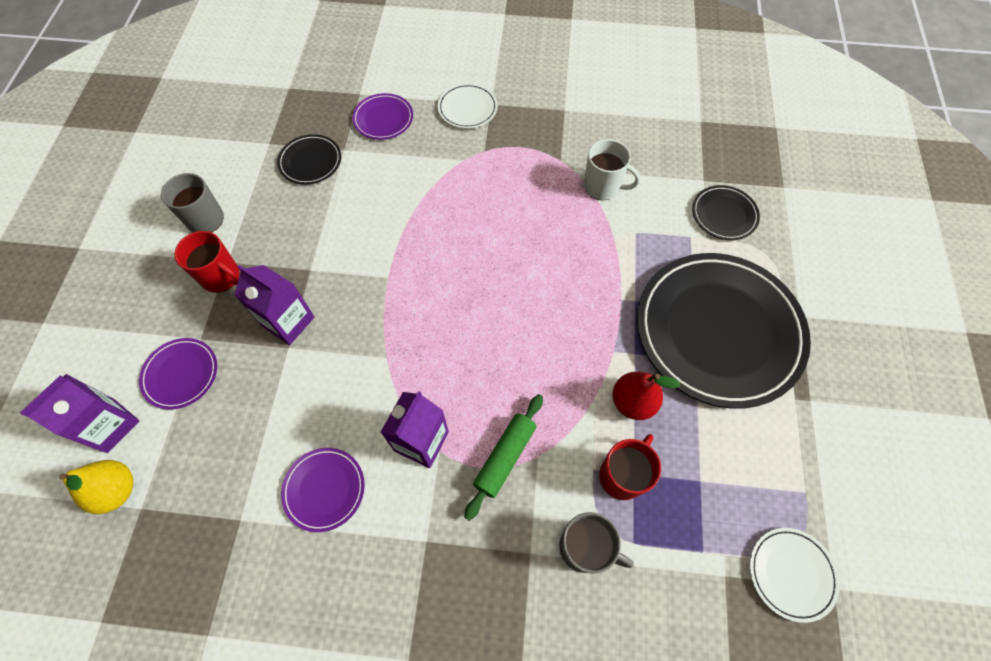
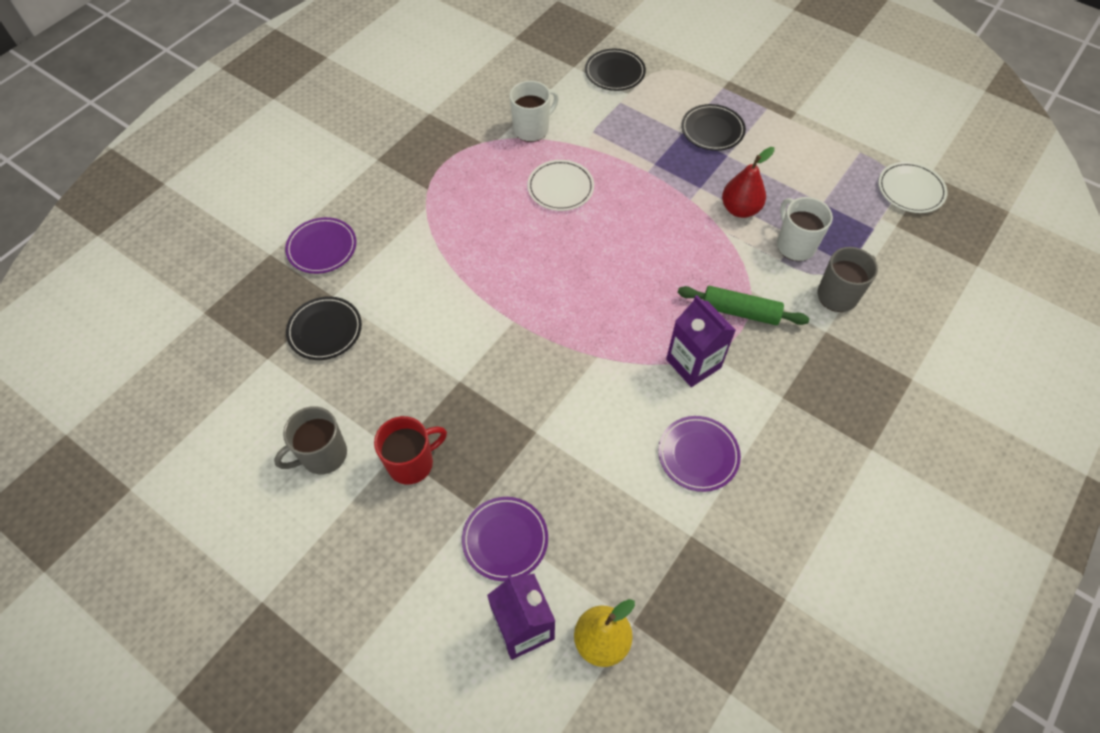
camera: 60 degrees left, 5 degrees down
(288, 321) = (507, 421): purple carton -> none
(467, 108) = (367, 178): white plate -> white plate (560, 188)
(505, 457) = (740, 312): green rolling pin -> green rolling pin turned 45 degrees counterclockwise
(622, 475) = (794, 245): red mug -> white mug
(718, 331) = (712, 130): black plate -> black plate, size x0.43

